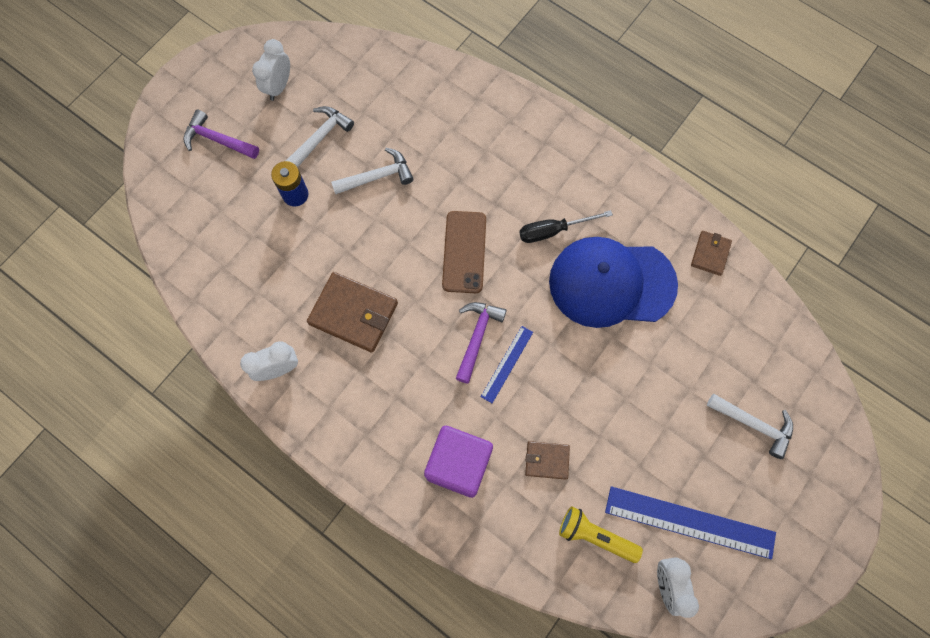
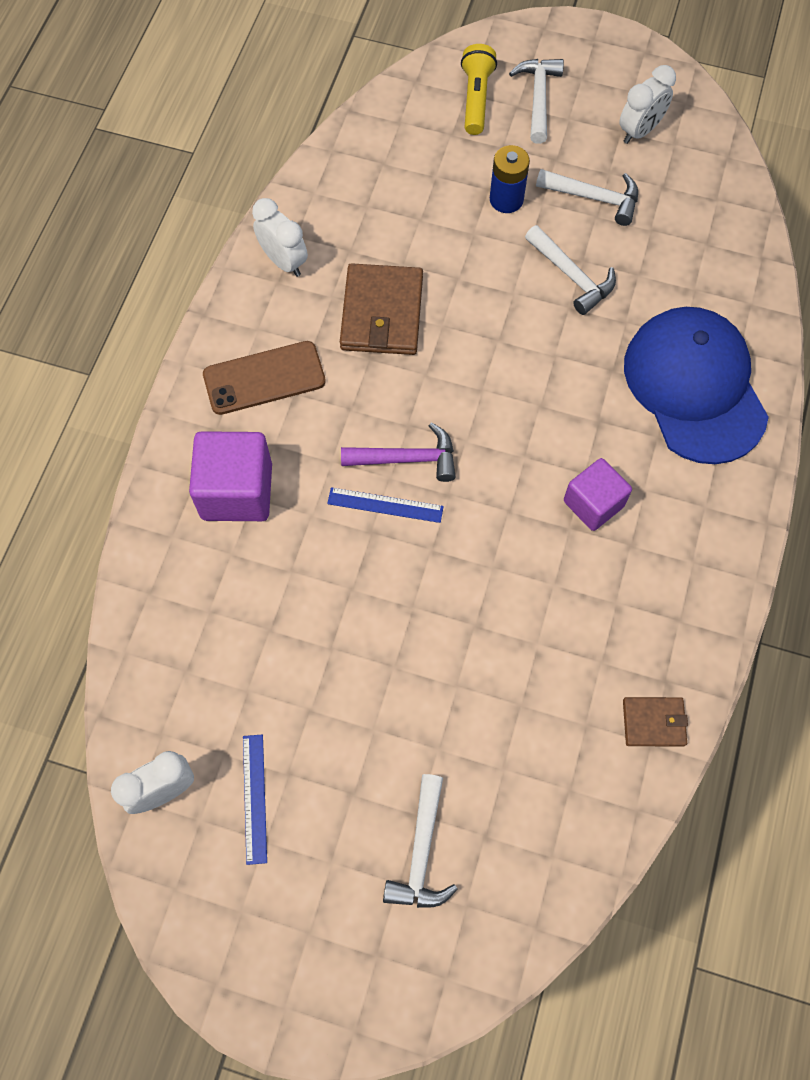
camera: 70 degrees right, 5 degrees down
(217, 140) = (538, 98): purple hammer -> white hammer
(279, 87) = (639, 131): white clock -> white clock turned 135 degrees clockwise
(464, 252) = (515, 406): brown phone -> brown phone (264, 378)
(547, 460) = (276, 592): brown wallet -> none
(553, 230) = (593, 503): black screwdriver -> purple cube
(595, 536) = (199, 681): yellow flashlight -> yellow flashlight (476, 99)
(611, 283) = (550, 600): blue cap -> blue cap (694, 387)
(689, 522) = (255, 798): blue ruler -> blue ruler, size x0.53

